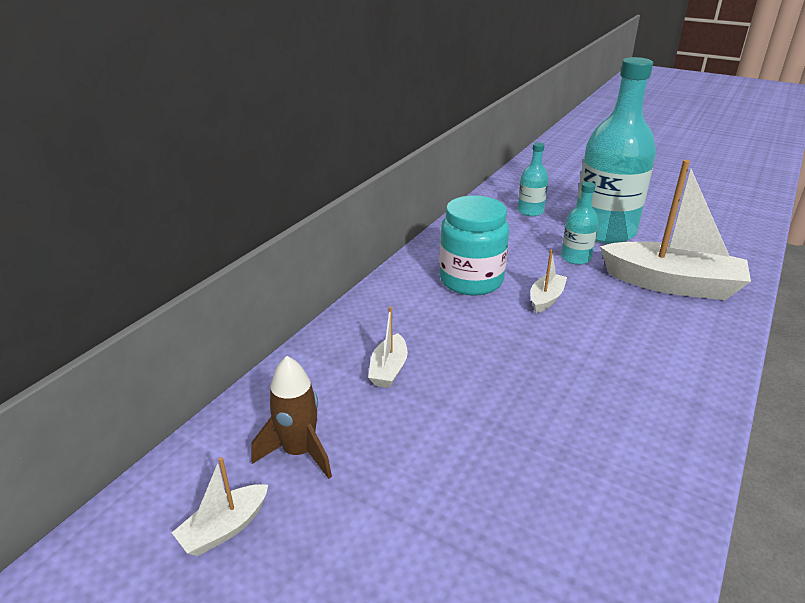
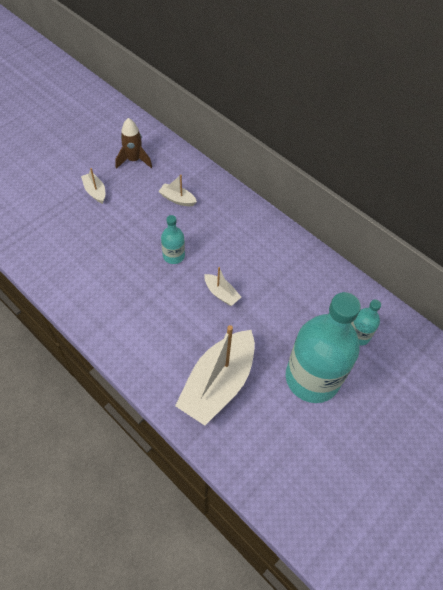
camera: 100 degrees right, 25 degrees up
(224, 528) = (105, 137): white boat -> white boat (95, 191)
(471, 280) = (255, 259): turquoise jar -> none
(575, 258) = (271, 335): turquoise bottle -> turquoise bottle (173, 256)

